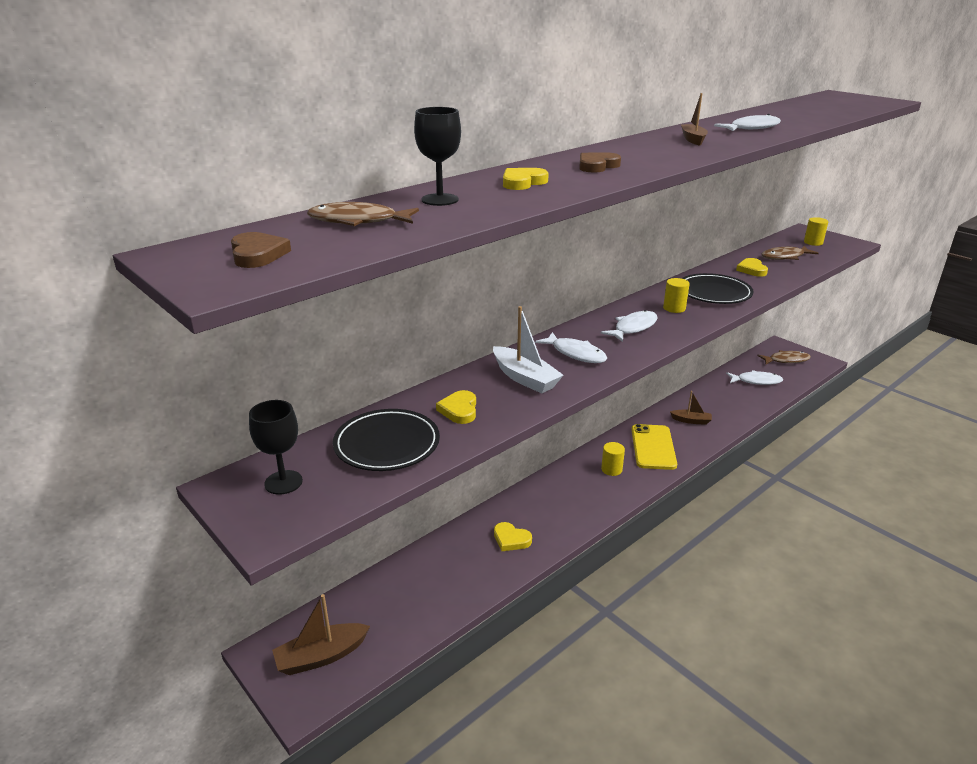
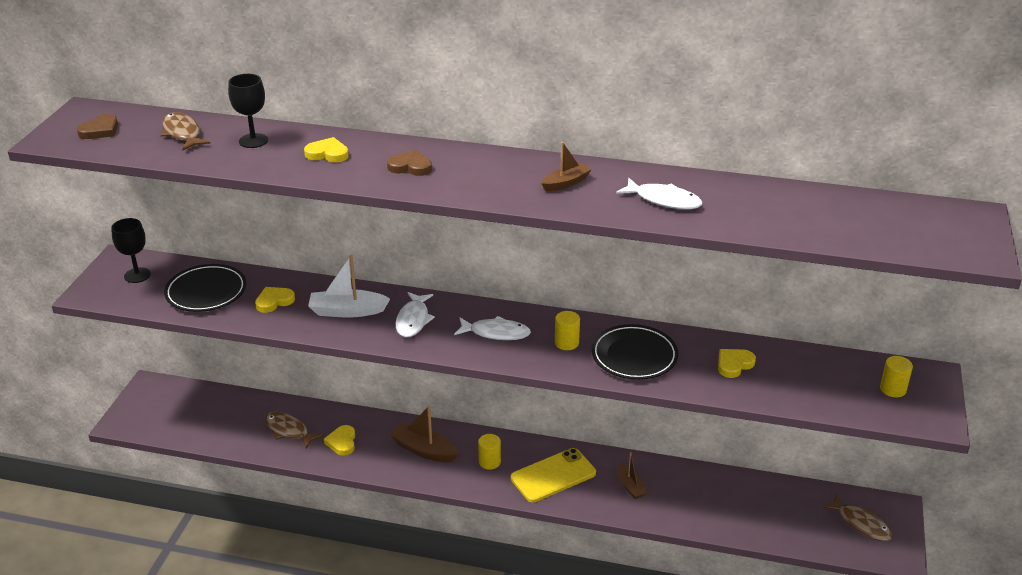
camera: 55 degrees right, 5 degrees up
(321, 656) = (161, 410): brown boat -> brown boat (424, 450)
(525, 378) = (347, 311): white boat -> white boat turned 75 degrees clockwise
(756, 381) = (775, 511): white fish -> none
(785, 257) = (808, 378): brown fish -> brown fish (288, 431)

